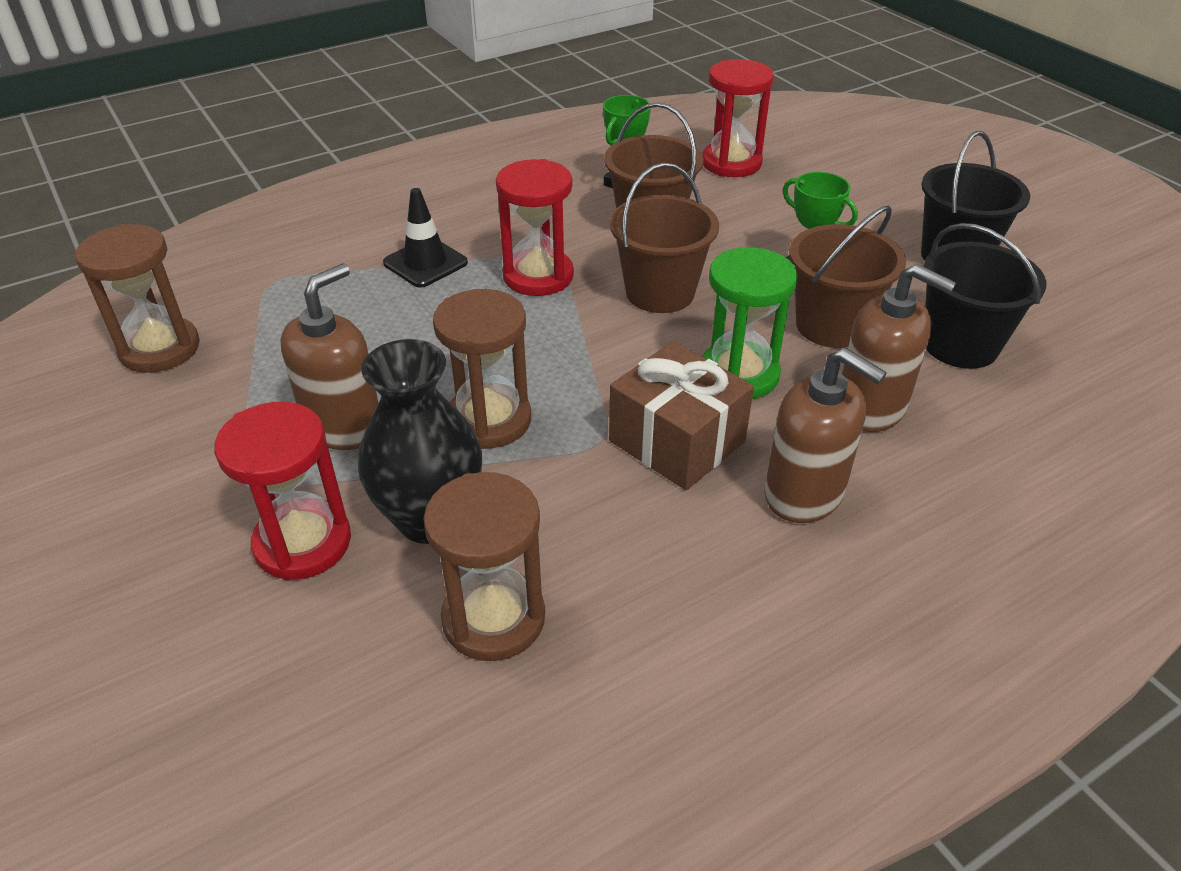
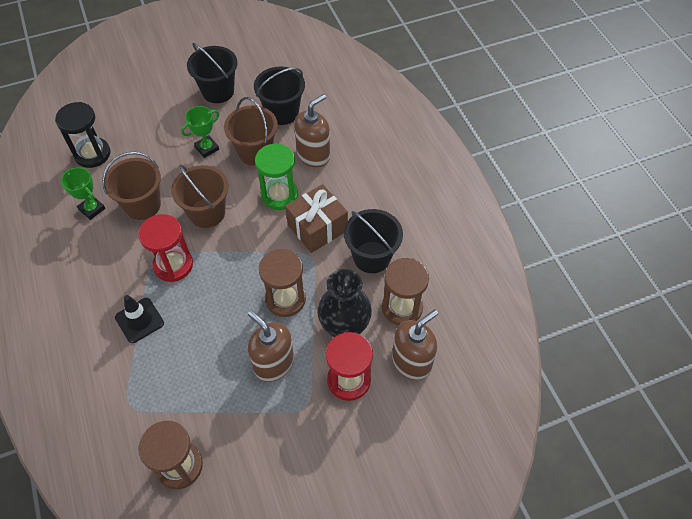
camera: 80 degrees left, 15 degrees up
(625, 543) = (371, 257): none -> black bucket
(731, 163) = (92, 154): red hourglass -> black hourglass
(804, 494) = (357, 191): brown soap dispenser -> brown soap dispenser (411, 362)

